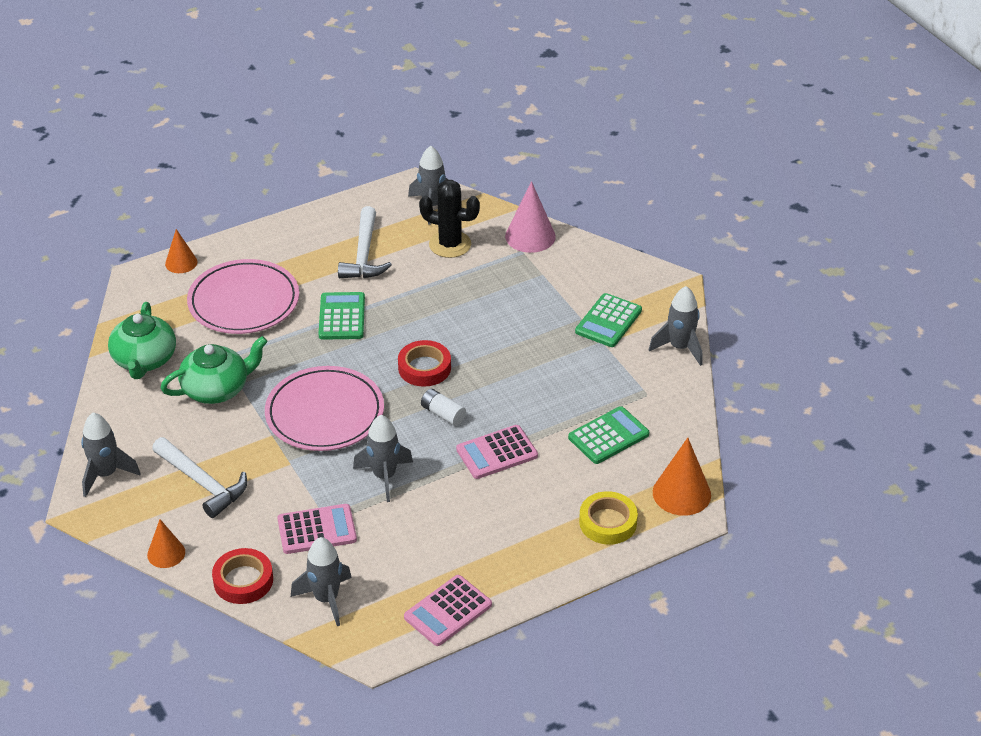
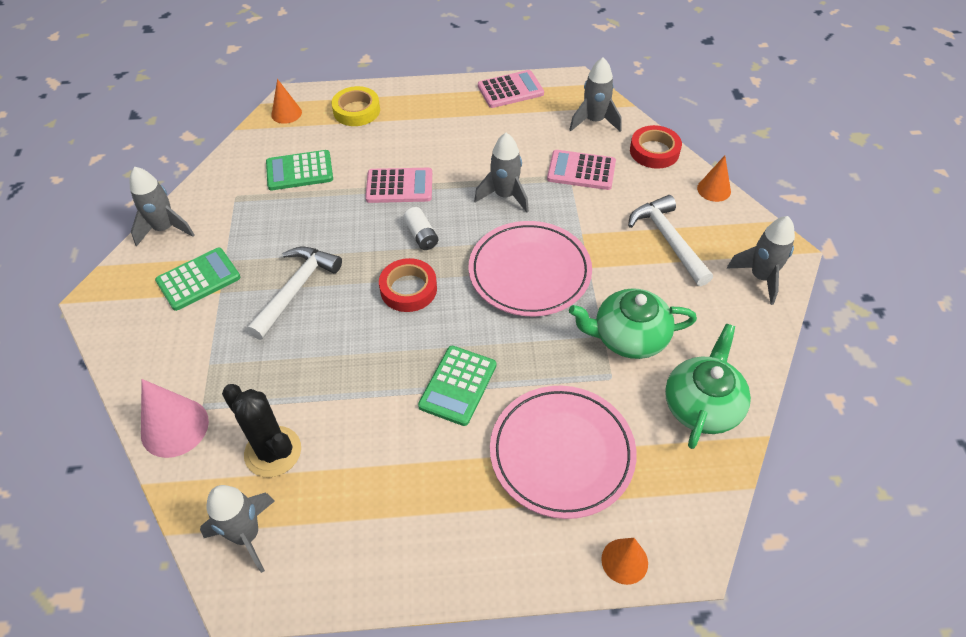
camera: 155 degrees left, 10 degrees up
(364, 254) = (383, 477): white hammer -> white hammer (296, 289)
(681, 493) = (286, 113): orange cone -> orange cone, size x0.62

